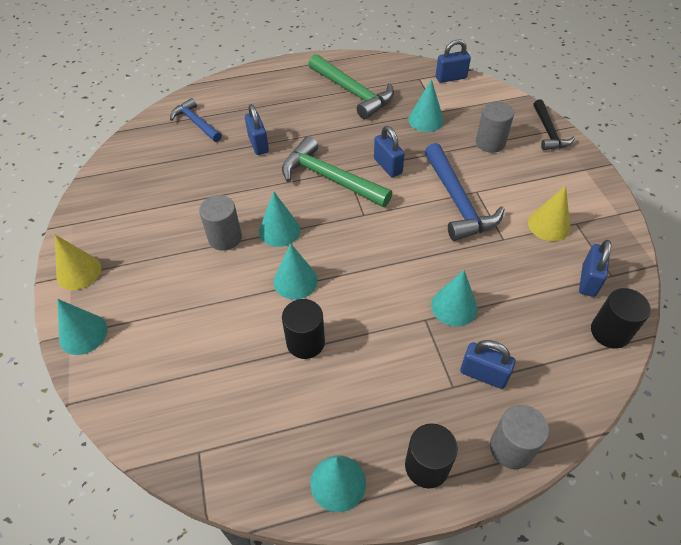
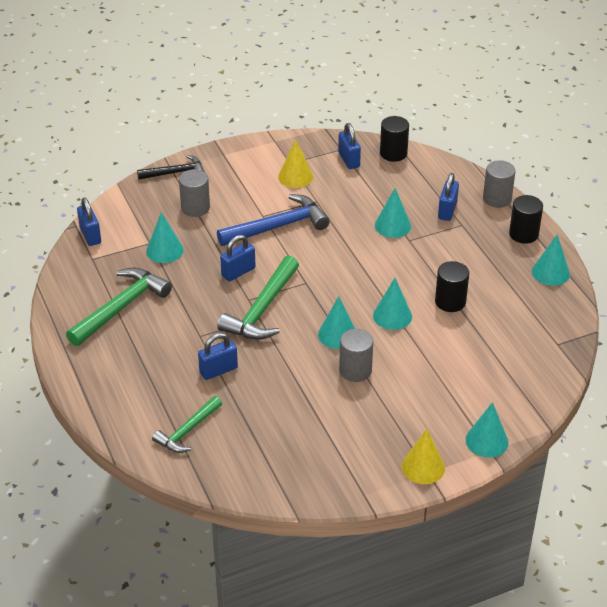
camera: 100 degrees left, 10 degrees down
(196, 122) = (187, 431): blue hammer -> green hammer
(588, 280) = (349, 160): blue padlock -> blue padlock turned 60 degrees clockwise

